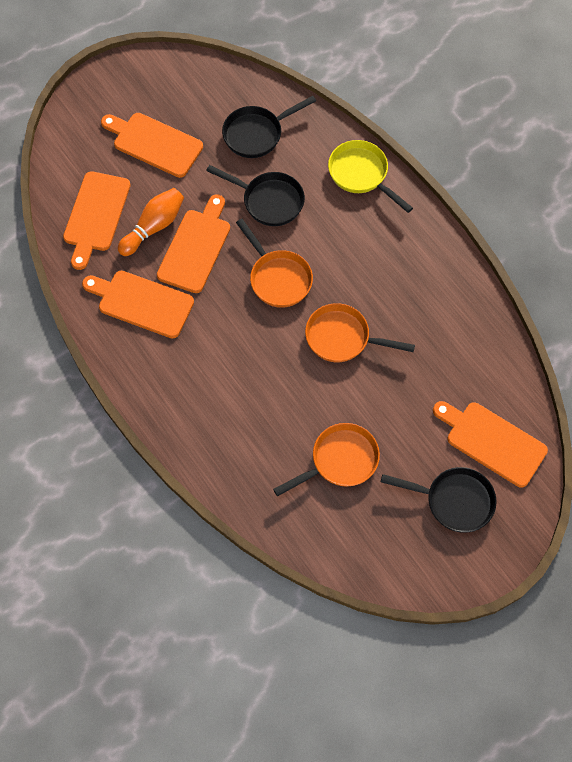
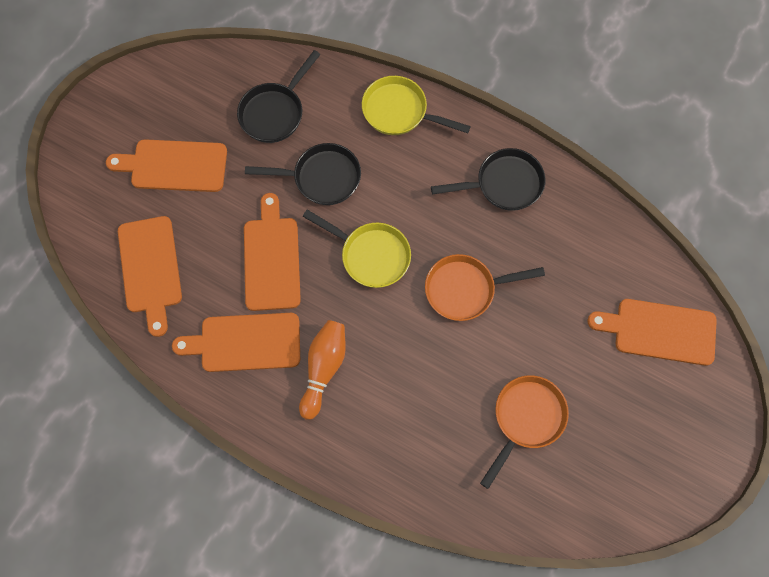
camera: 25 degrees left, 5 degrees up
(154, 227) = (217, 255): orange bowling pin -> orange bowling pin (323, 368)
(278, 278) = (371, 255): orange pan -> yellow pan
(454, 501) = (654, 408): black pan -> black pan (503, 184)

